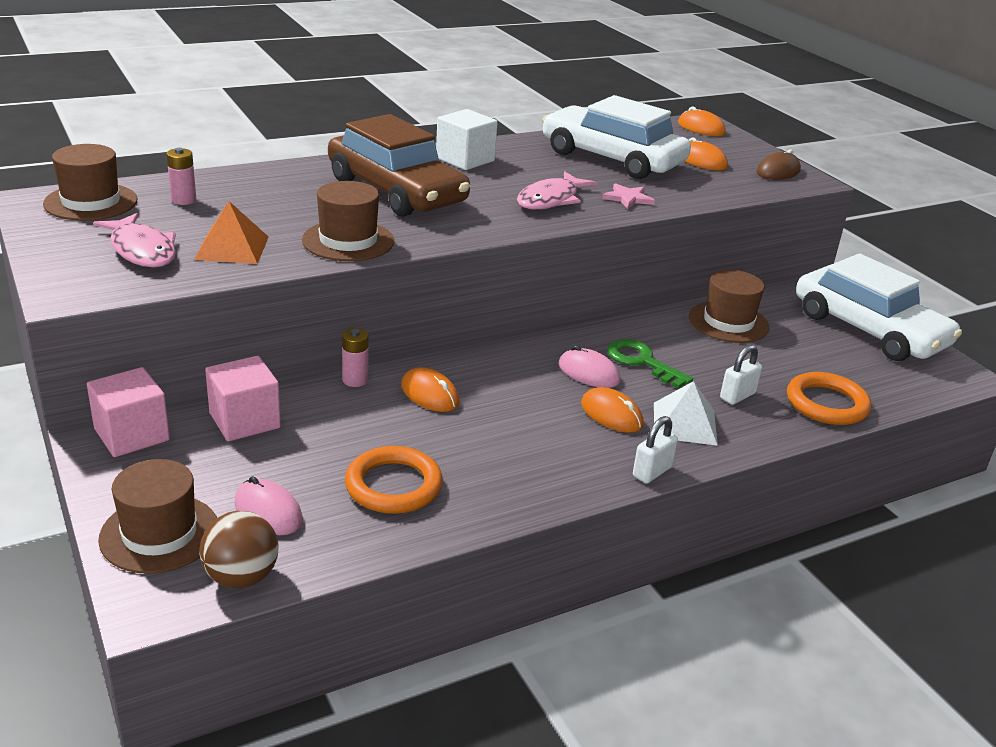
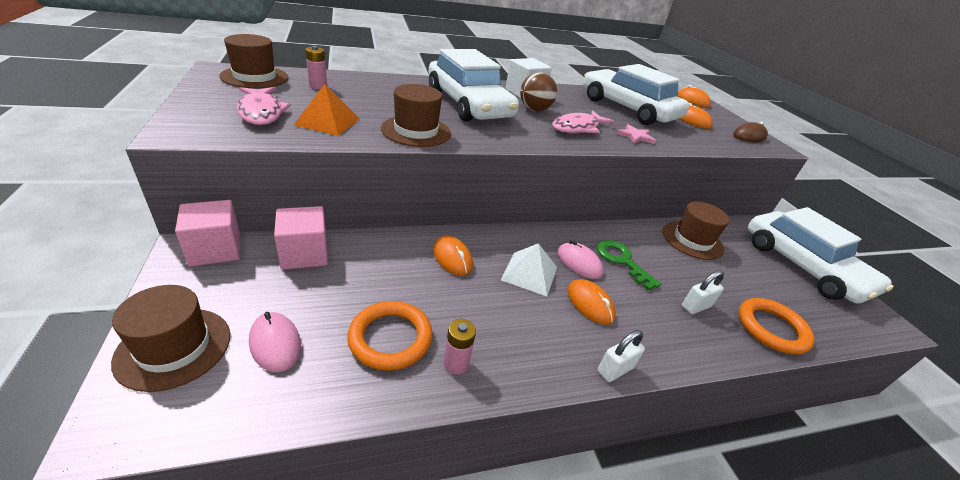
camera: 10 degrees right, 5 degrees up
(241, 577) = (212, 413): brown ball -> brown ball (534, 109)
(355, 380) = (402, 236): pink battery -> pink battery (456, 364)
(396, 191) = (468, 104): brown car -> white car
(684, 423) = (649, 324): white pyramid -> white pyramid (529, 273)

